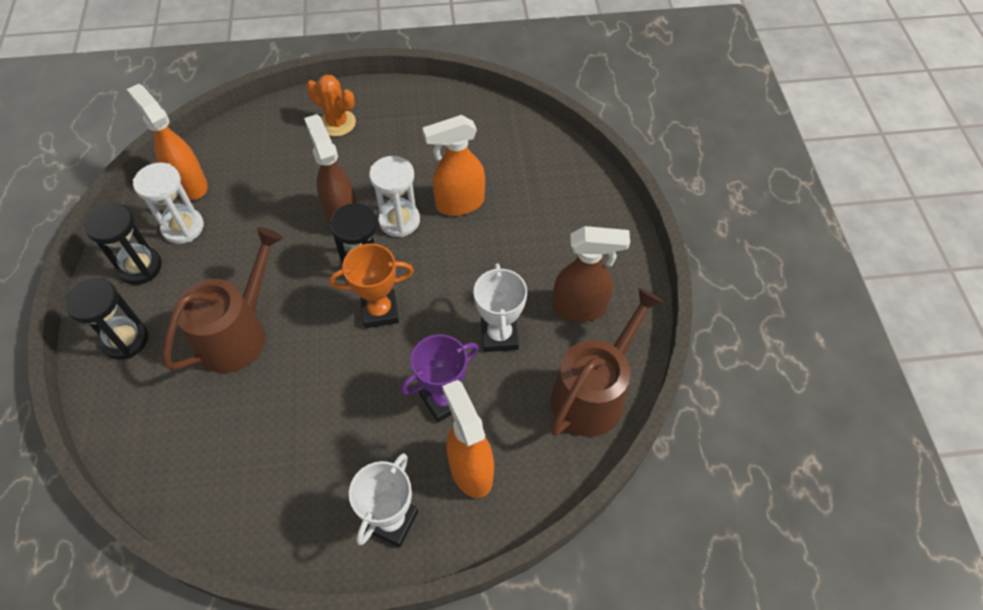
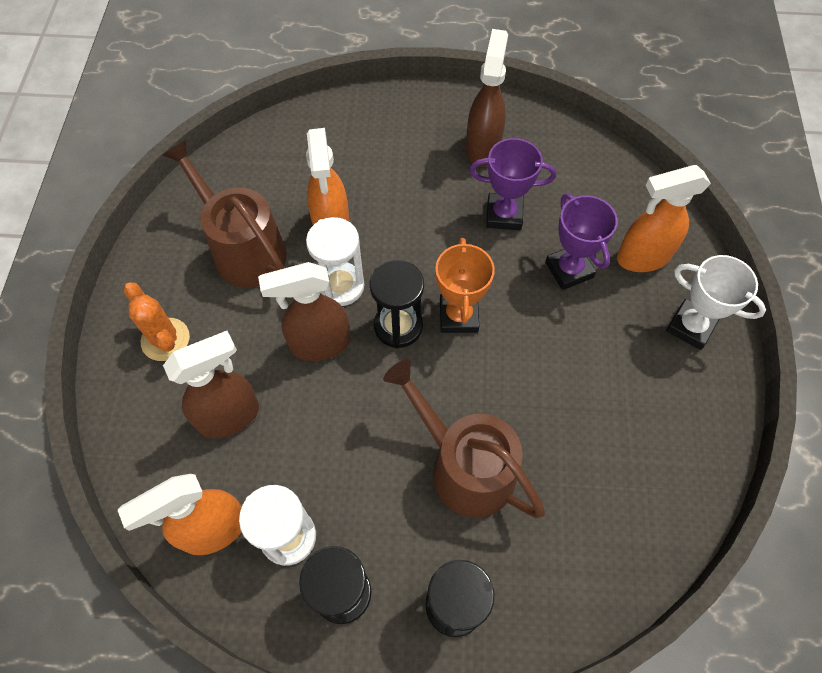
camera: 80 degrees left, 5 degrees up
(276, 174) = (230, 416): none -> brown spray bottle
(337, 123) = (165, 339): orange cactus -> orange cactus turned 75 degrees counterclockwise
(499, 336) = (504, 215): white trophy -> purple trophy
(593, 394) = (574, 155): brown watering can -> brown watering can (244, 249)

